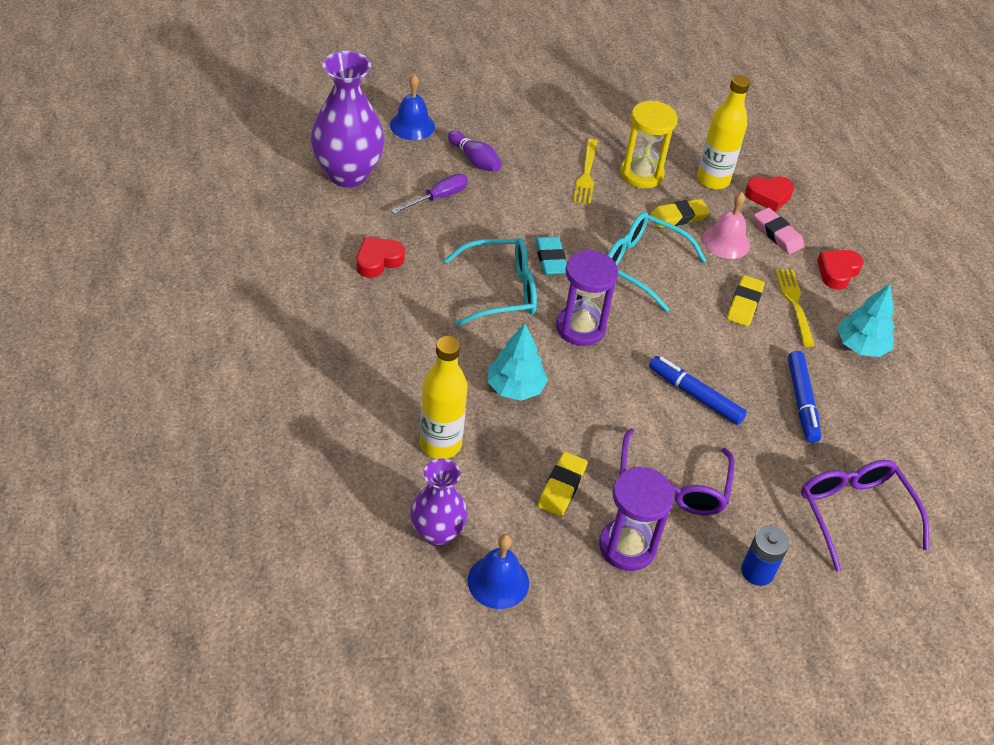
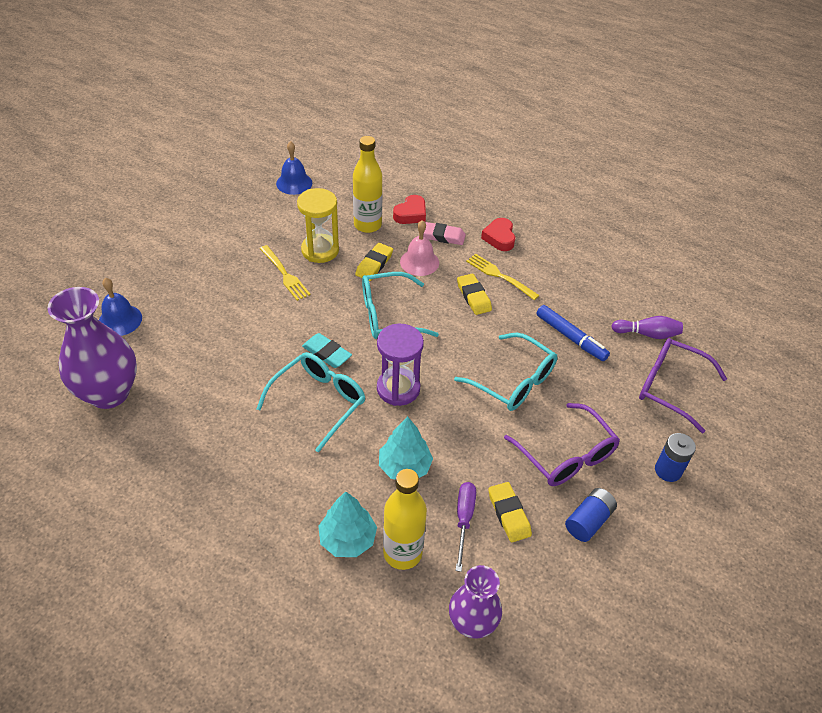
camera: 40 degrees left, 0 degrees up
(378, 261) = (207, 446): red heart -> none
(438, 198) = (200, 363): purple screwdriver -> purple screwdriver (464, 519)
(475, 160) = (196, 316): purple bowling pin -> purple bowling pin (647, 334)
(498, 581) = (546, 621): blue bell -> blue bell (294, 183)
(627, 546) = (588, 521): purple hourglass -> blue battery
(695, 395) = (513, 381): blue marker -> turquoise glasses
(861, 346) = (561, 277): turquoise tree -> turquoise tree (348, 539)

